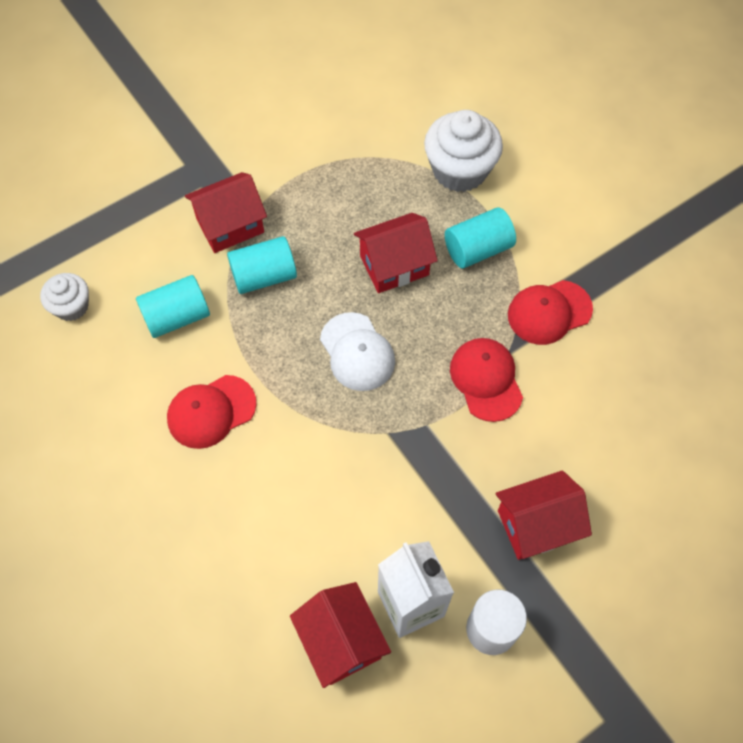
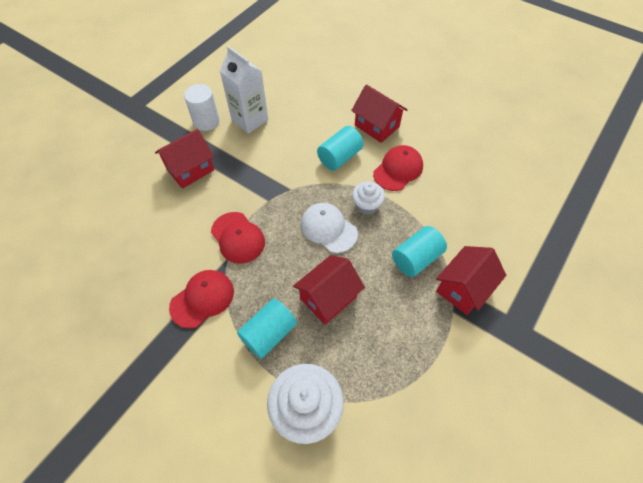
camera: 160 degrees right, 5 degrees down
(71, 306) = (522, 199): white cupcake -> white cupcake (367, 205)
(177, 316) = (454, 214): turquoise cylinder -> turquoise cylinder (339, 157)
(341, 640) = (278, 99): red house -> red house (377, 126)

